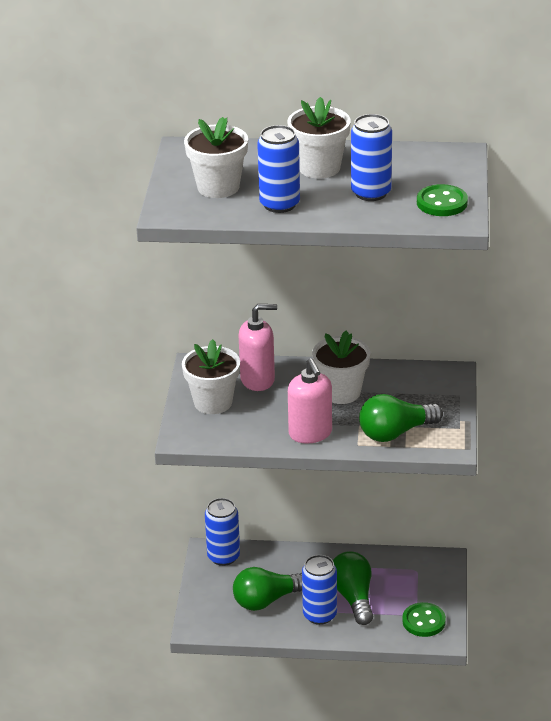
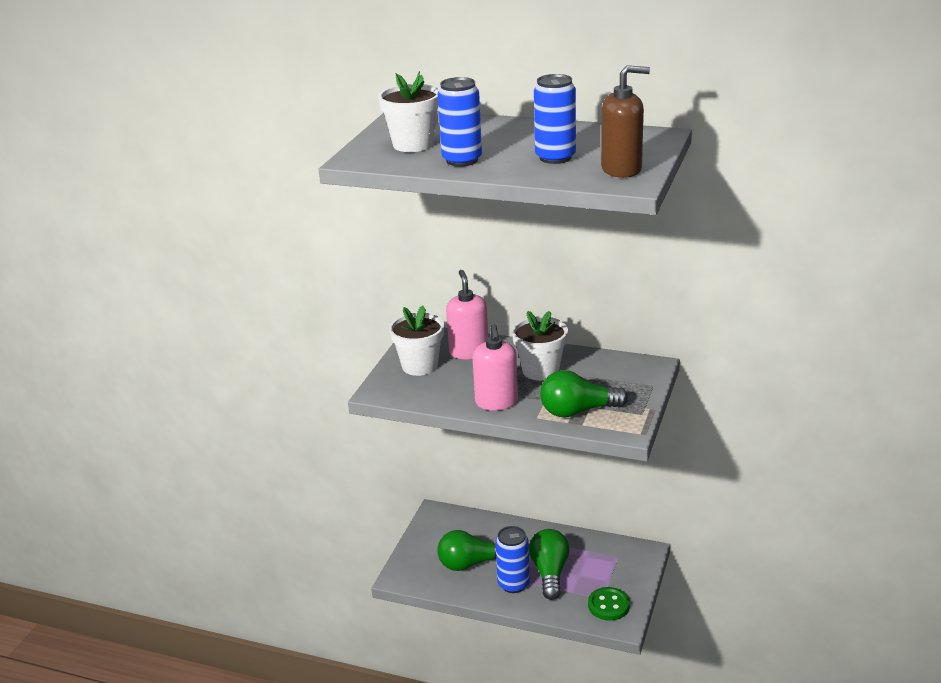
camera: 15 degrees right, 5 degrees down
(223, 557) = (446, 519): blue can -> none
(258, 380) = (469, 352): pink soap dispenser -> pink soap dispenser turned 105 degrees counterclockwise
(319, 168) = (517, 136): white flower pot -> none
(442, 203) = (622, 169): green button -> brown soap dispenser

